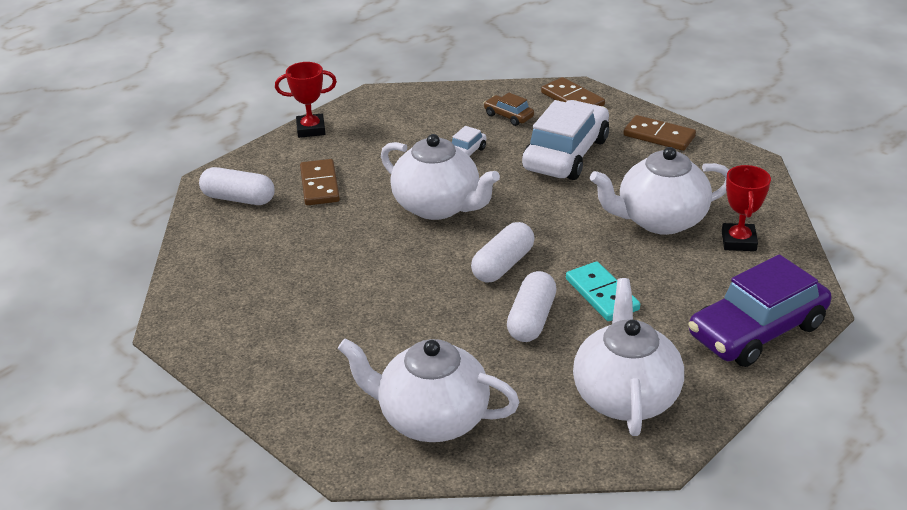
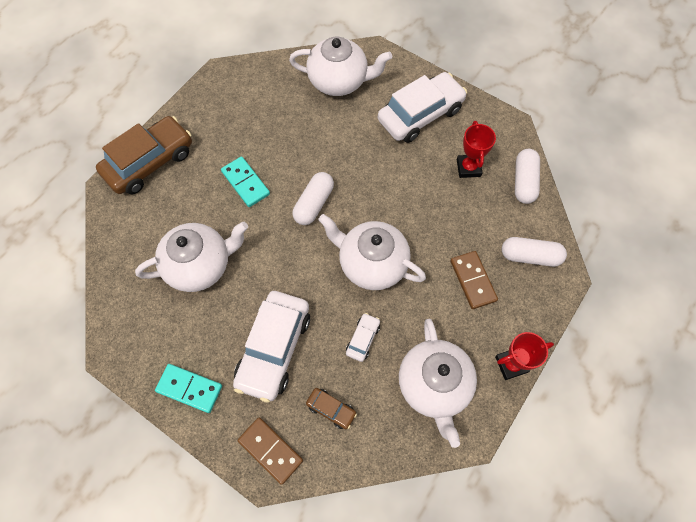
camera: 170 degrees right, 30 degrees up
(308, 355) = (420, 115): none -> white car
(531, 319) = (290, 156): white capsule -> white capsule (524, 181)
(625, 396) = (233, 106): white teapot -> white teapot (434, 385)
(659, 136) = (189, 388): brown domino -> turquoise domino
(738, 241) = (144, 247): red trophy -> red trophy (468, 168)
(756, 330) = (150, 162): purple car -> brown car

